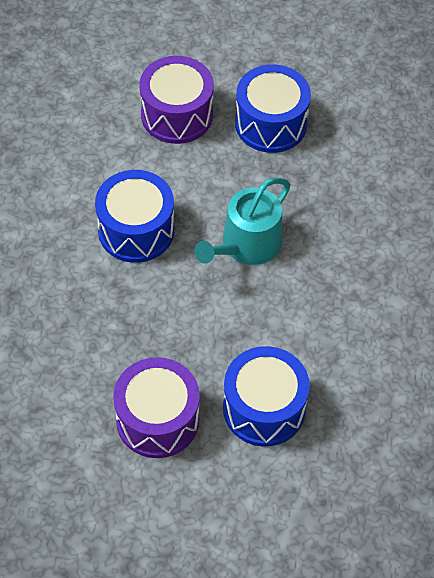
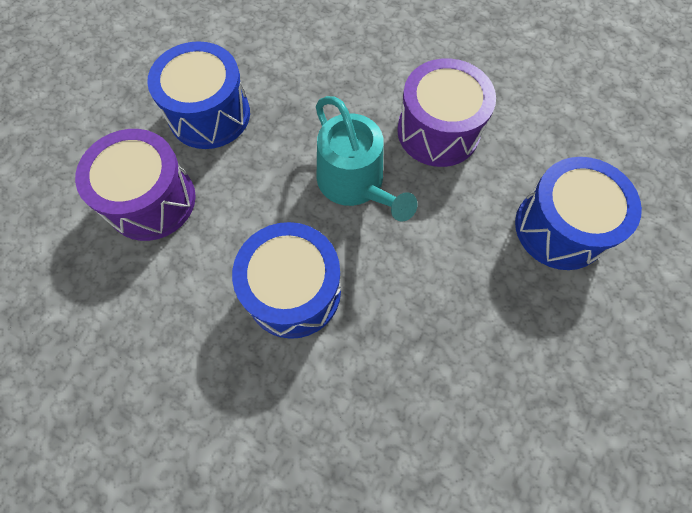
camera: 70 degrees left, 10 degrees up
(157, 419) = (556, 341): purple drum -> purple drum (438, 131)

